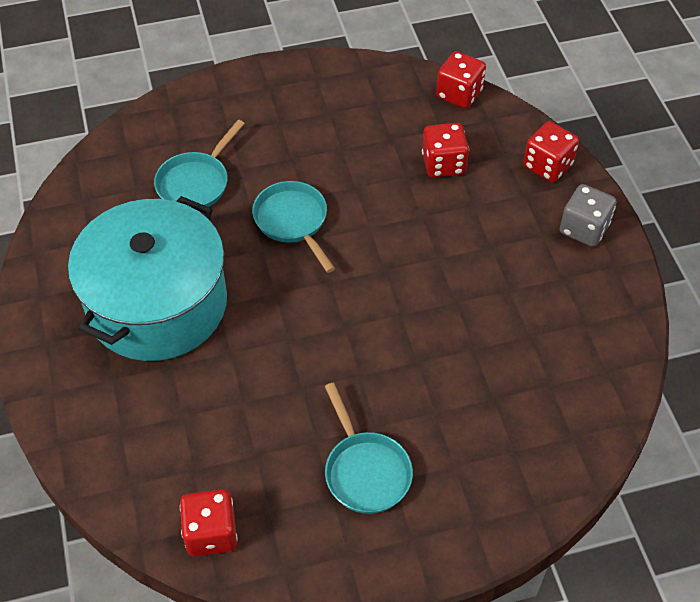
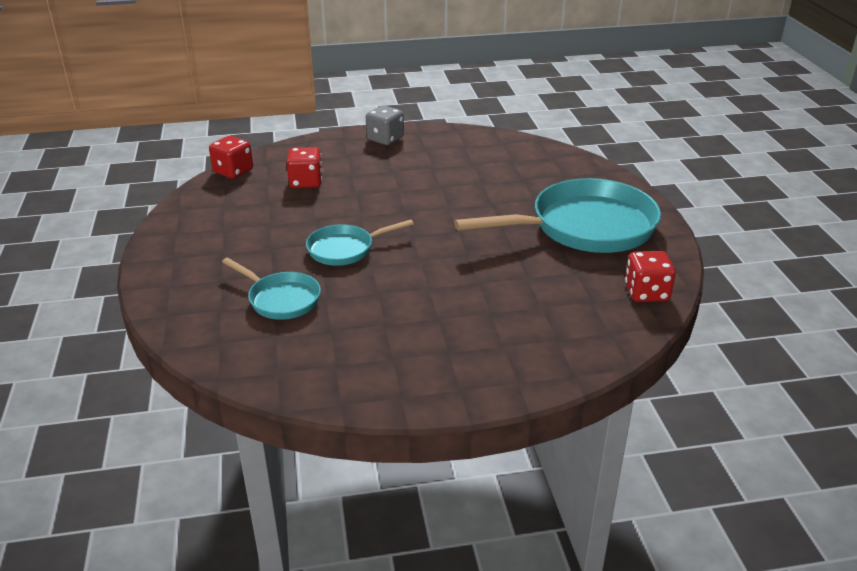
camera: 85 degrees left, 20 degrees down
(157, 304) = (423, 321): turquoise pot -> none
(365, 471) = (584, 227): turquoise pan -> turquoise pan, size x1.96
(547, 166) = (323, 145): red dice -> none

